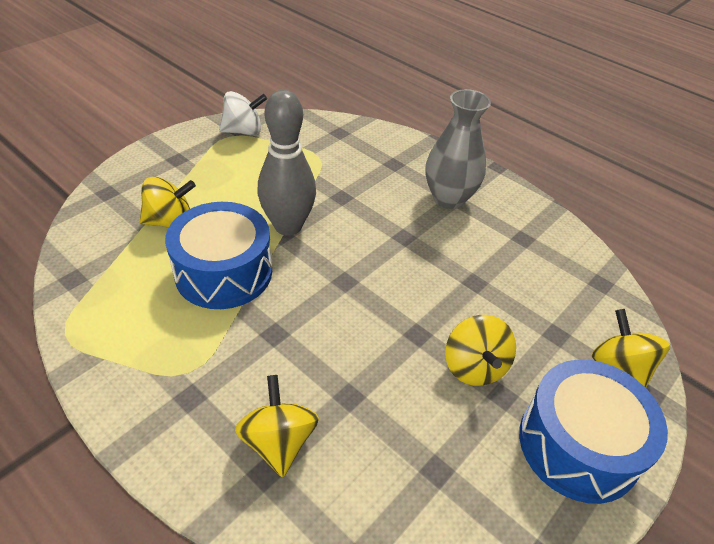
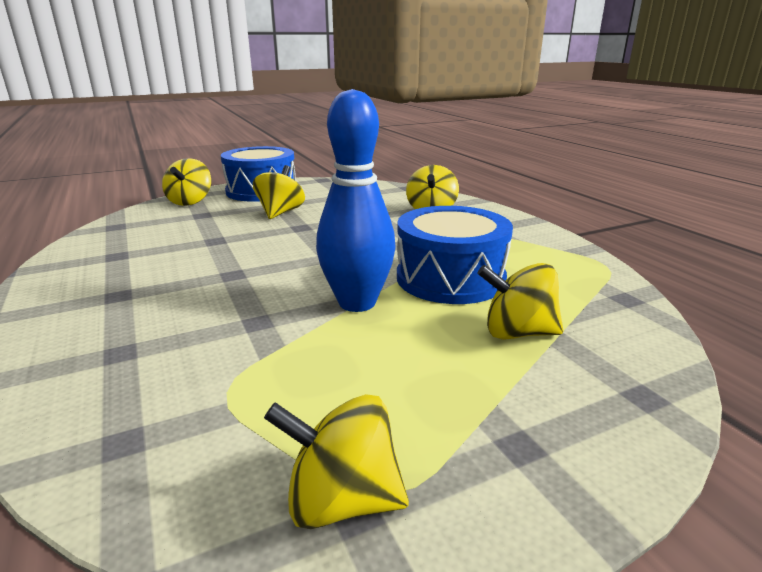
camera: 155 degrees left, 20 degrees down
(243, 131) = (342, 500): white spinning top -> yellow spinning top
(288, 226) = (357, 303): grey bowling pin -> blue bowling pin
(448, 198) = (124, 296): grey vase -> none

